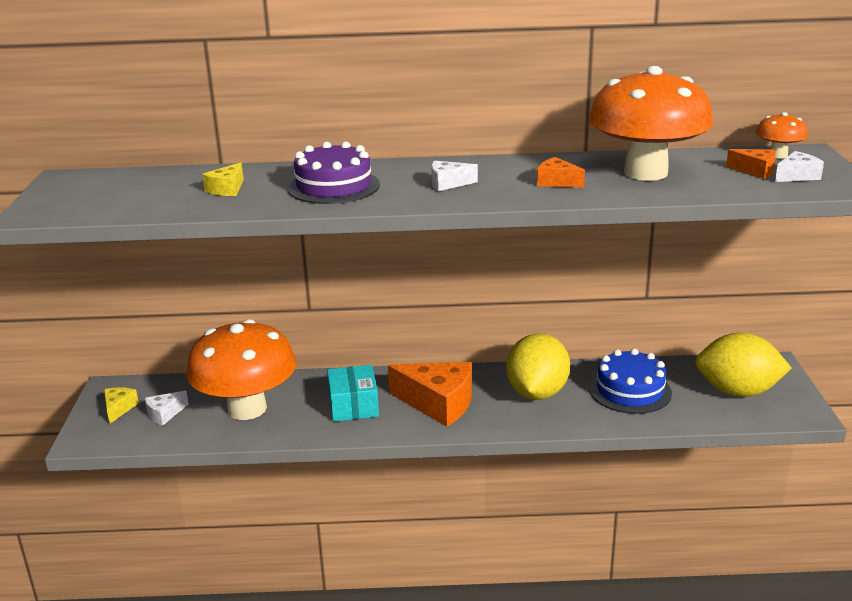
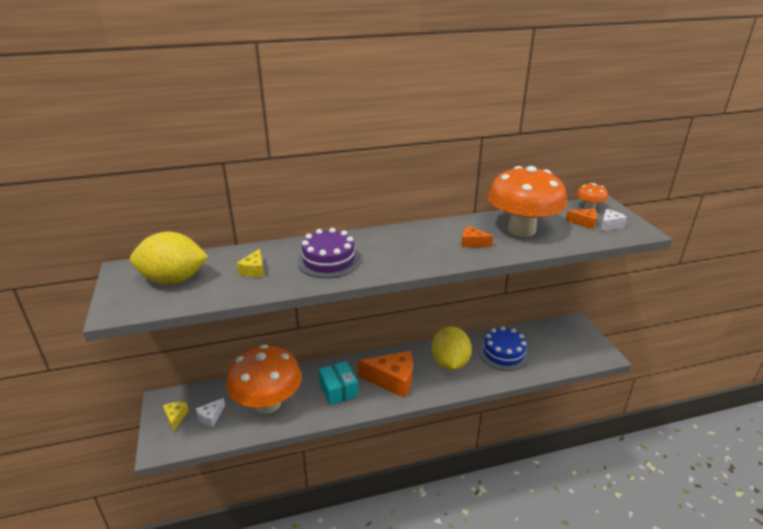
camera: 15 degrees left, 5 degrees up
(448, 183) = (404, 250): white cheese -> none
(737, 391) = (563, 345): yellow lemon -> yellow lemon (173, 280)

